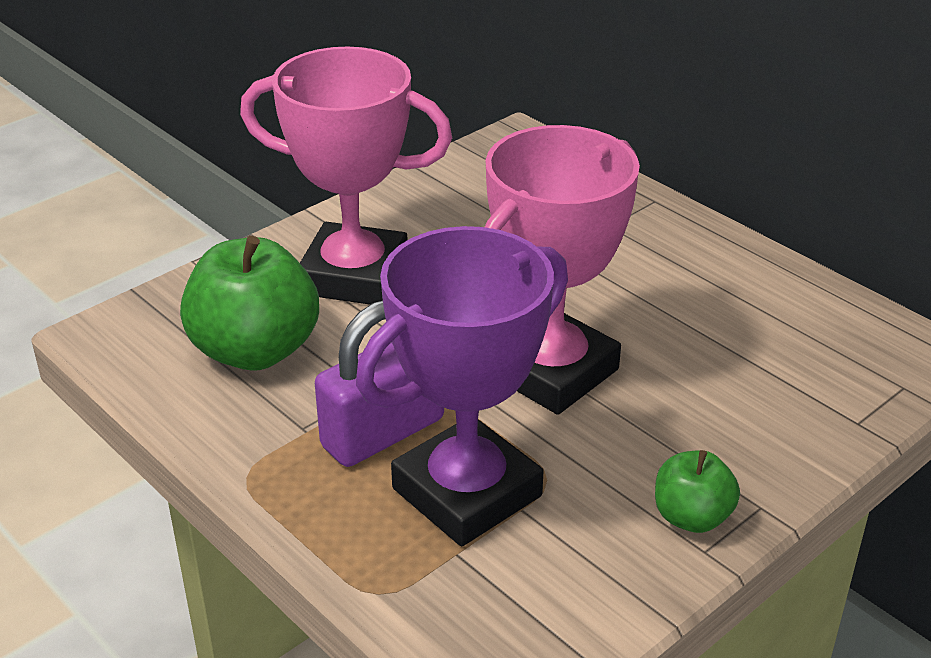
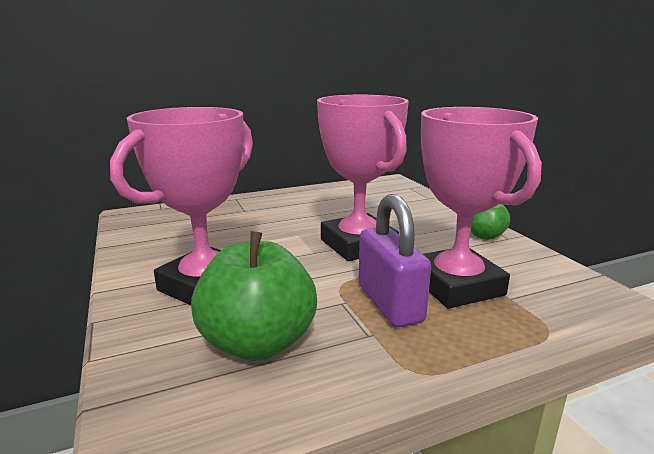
camera: 70 degrees left, 15 degrees down
(467, 492) = (456, 285): purple trophy -> pink trophy

